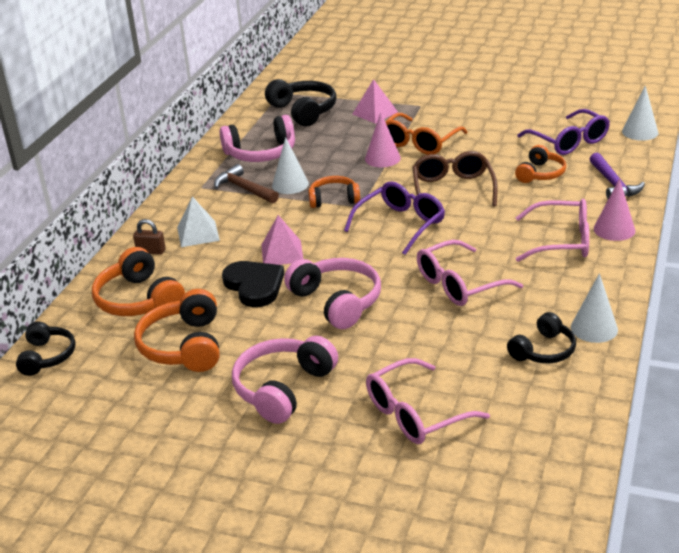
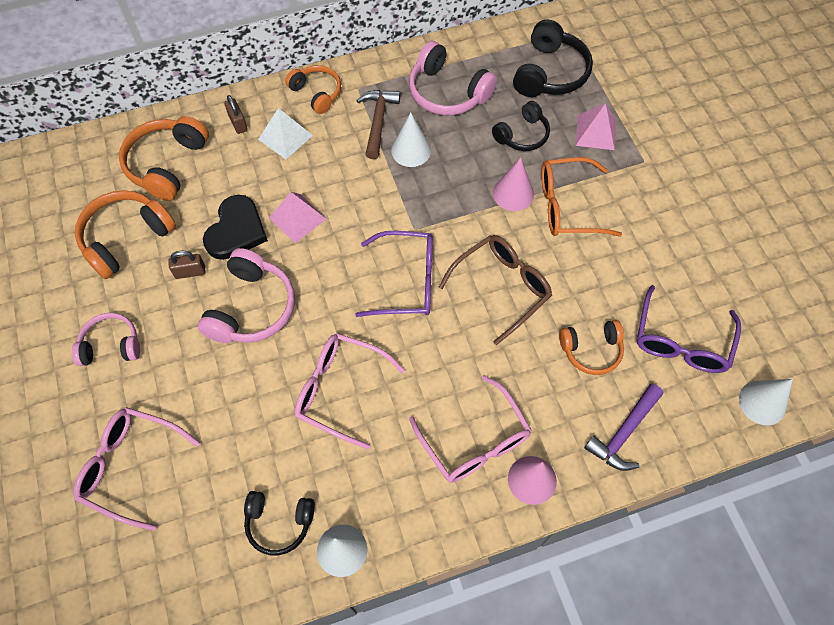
camera: 50 degrees right, 30 degrees up
(47, 356) = (63, 158): black headphones -> black headphones (522, 135)
(264, 322) = (190, 272): none -> brown padlock
(283, 388) = (111, 345): pink headphones -> pink headphones, size x0.64
(334, 199) = (410, 201): orange headphones -> orange headphones (316, 93)

